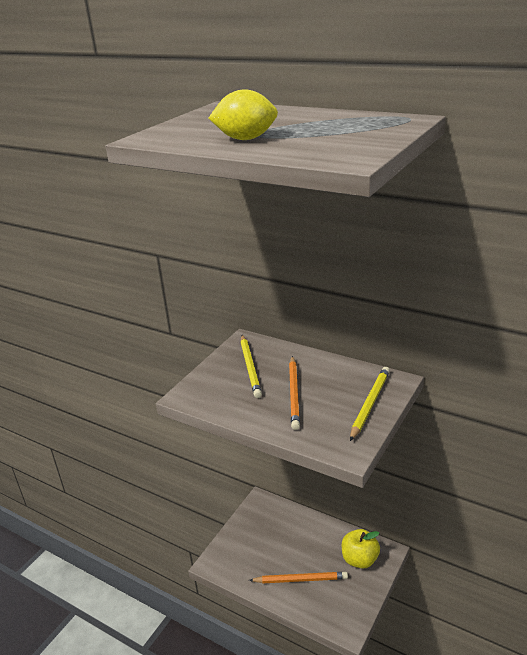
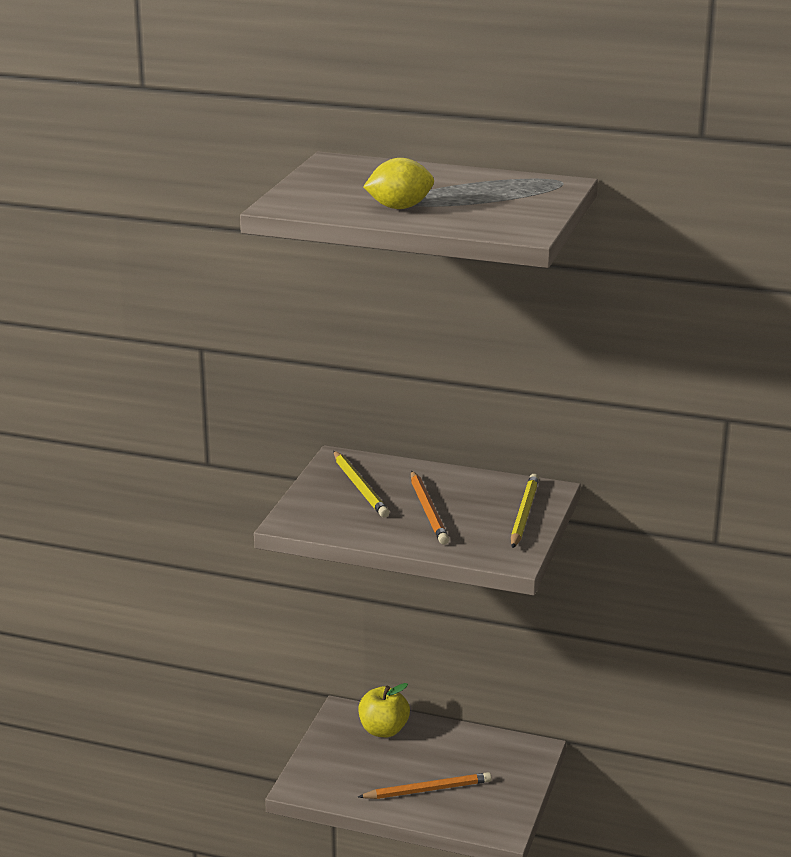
camera: 15 degrees left, 5 degrees down
(359, 559) = (502, 760): yellow apple -> yellow apple (383, 730)

